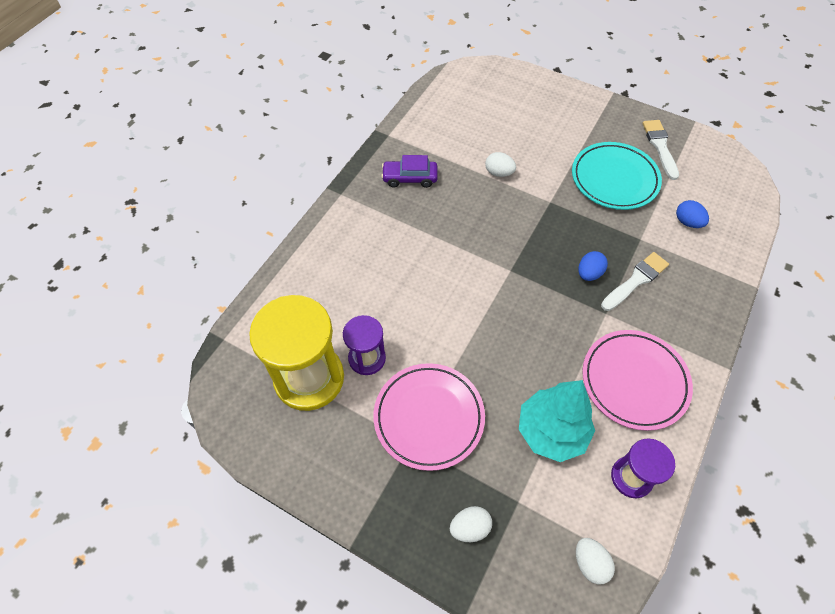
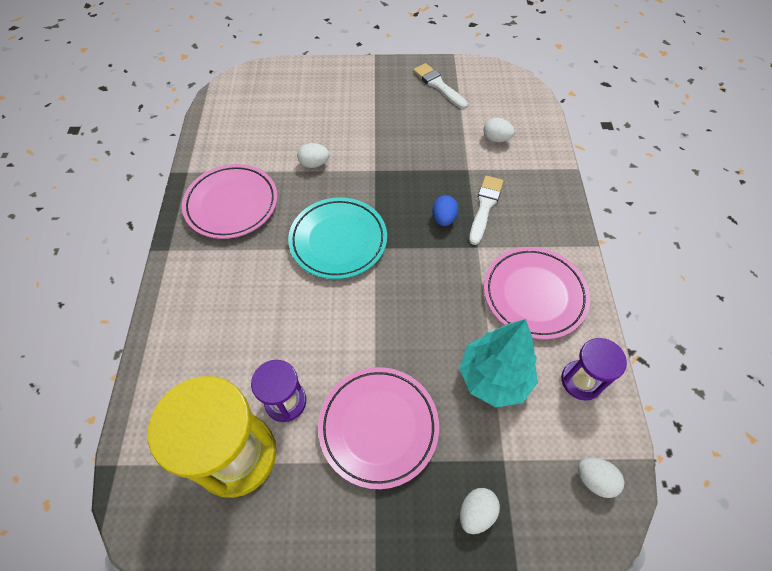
camera: 30 degrees left, 0 degrees up
(410, 178) = (232, 204): purple car -> pink plate
(614, 179) = (417, 127): turquoise plate -> turquoise plate (338, 240)
(687, 222) = (496, 139): blue egg -> white egg

